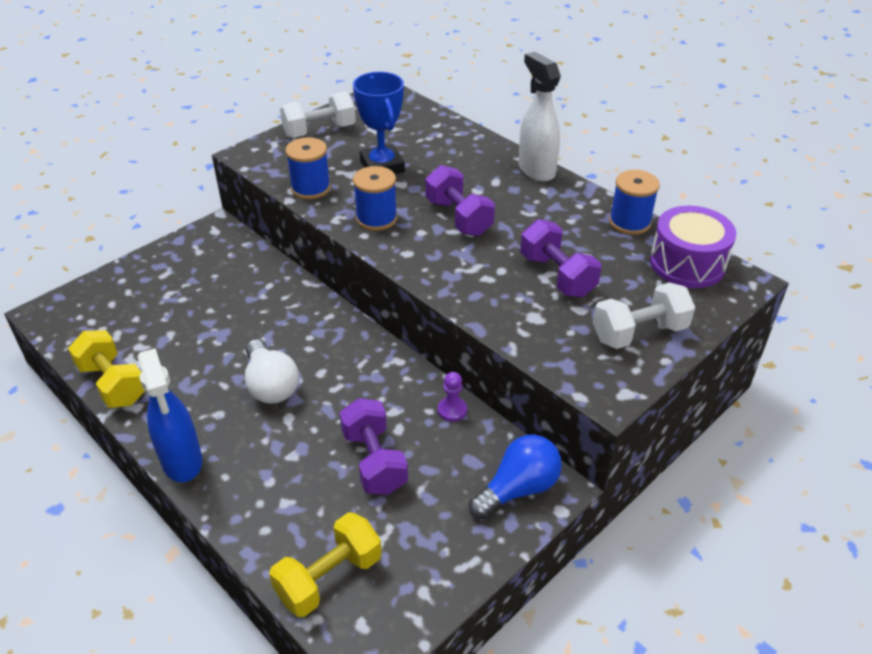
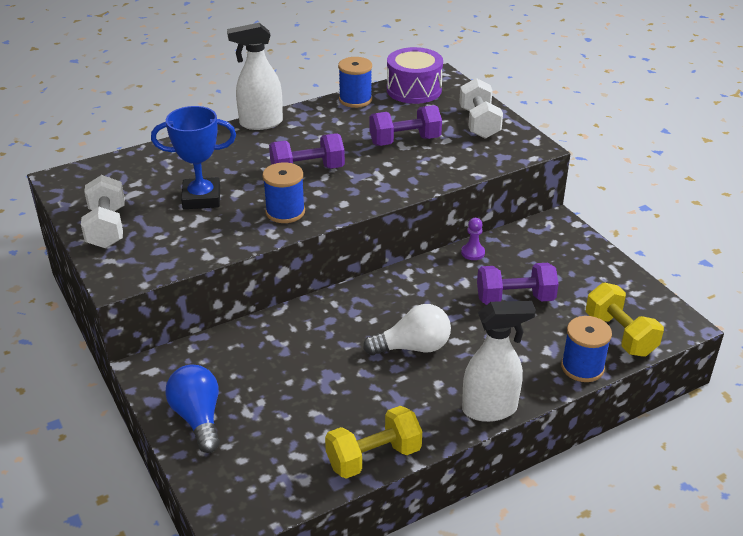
camera: 75 degrees left, 5 degrees down
(182, 461) = (490, 409): blue spray bottle -> white spray bottle
(310, 188) = (212, 244): blue spool -> blue spool (582, 367)
(518, 489) = (555, 237): blue light bulb -> blue light bulb (198, 418)

